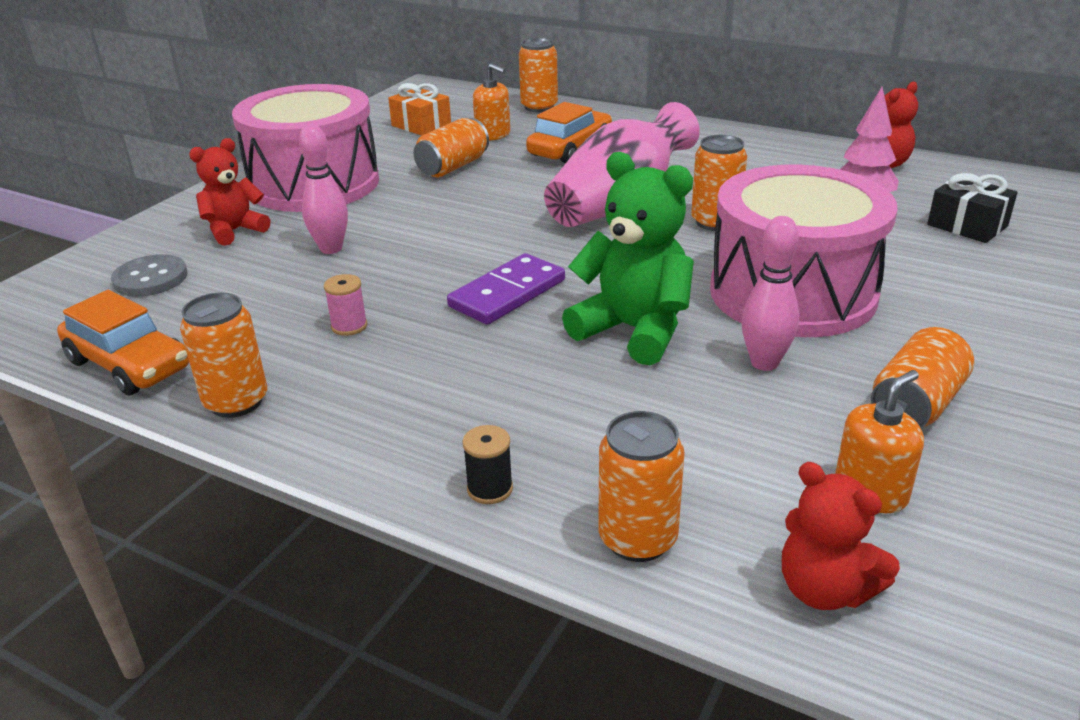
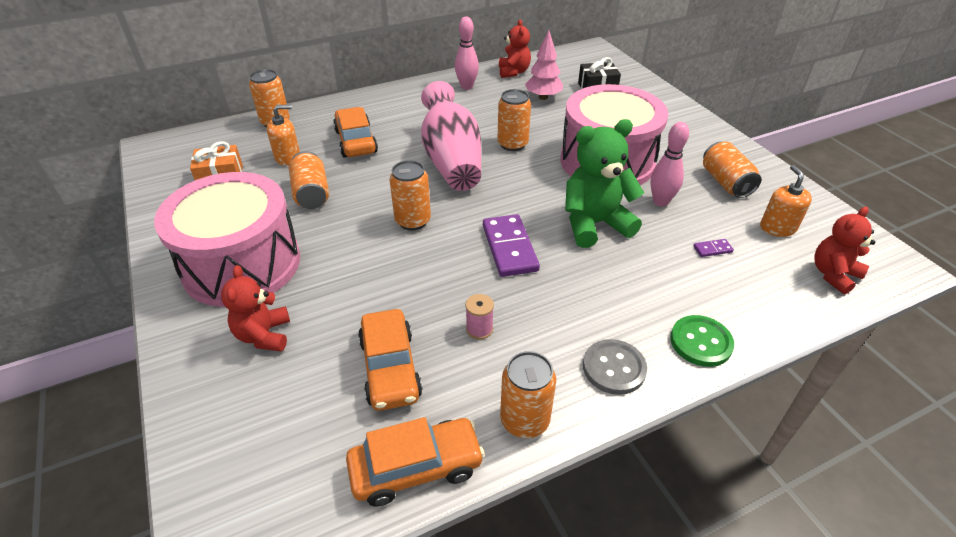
camera: 55 degrees left, 10 degrees up
(150, 278) = (285, 413): grey button -> grey button (614, 368)
(246, 302) = (390, 368): none -> orange car
(331, 249) = (360, 296): pink bowling pin -> pink bowling pin (467, 86)
(490, 489) = (700, 342): black spool -> green button
(637, 539) = (771, 310): orange can -> orange can (413, 221)
(715, 441) = (712, 249): none -> purple domino
(824, 589) = (833, 275): red teddy bear -> red teddy bear turned 150 degrees clockwise

